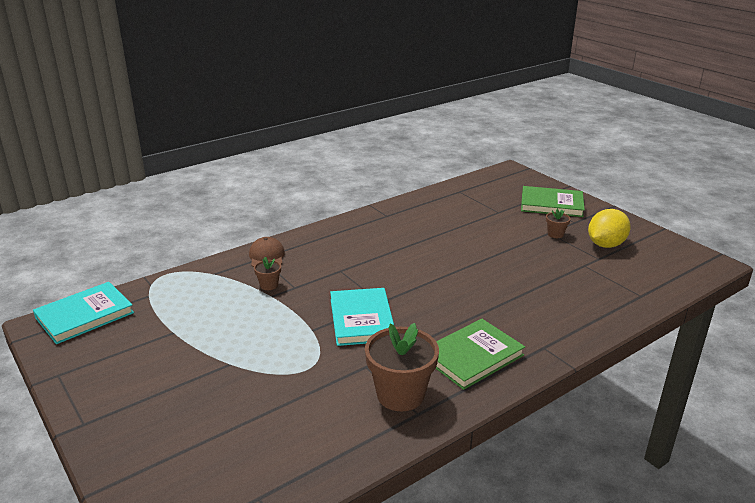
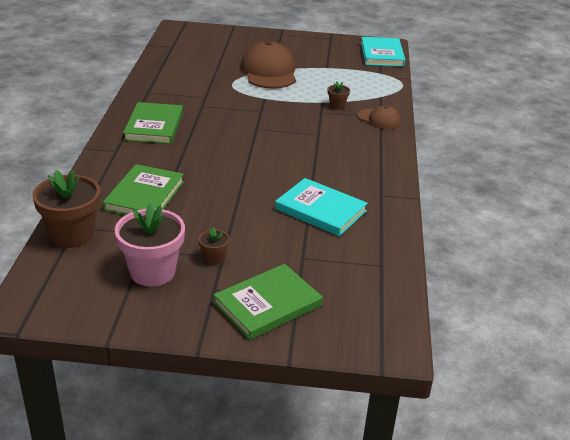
camera: 130 degrees right, 5 degrees up
(239, 362) = (269, 72): none -> brown cap
(361, 319) = (248, 114): turquoise book -> turquoise book (320, 210)
(400, 394) = (168, 94): brown flower pot -> brown flower pot (72, 235)
(560, 292) = (144, 195): none -> green book
(605, 245) = (152, 272): yellow lemon -> pink flower pot

